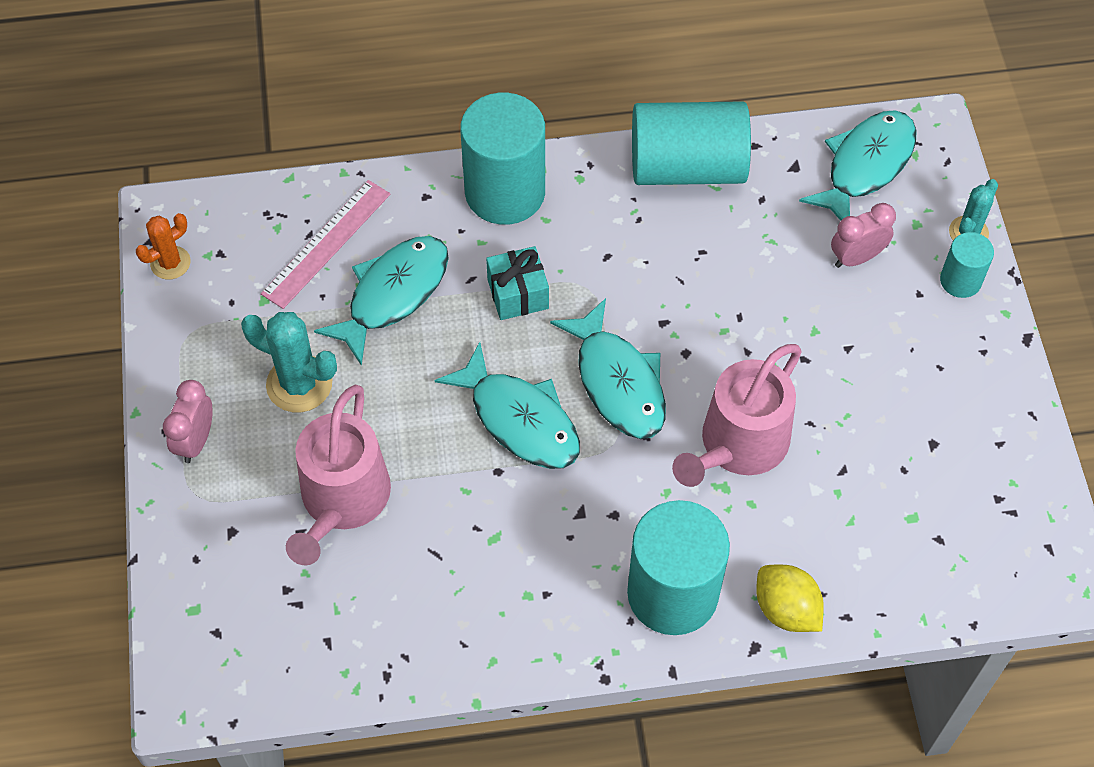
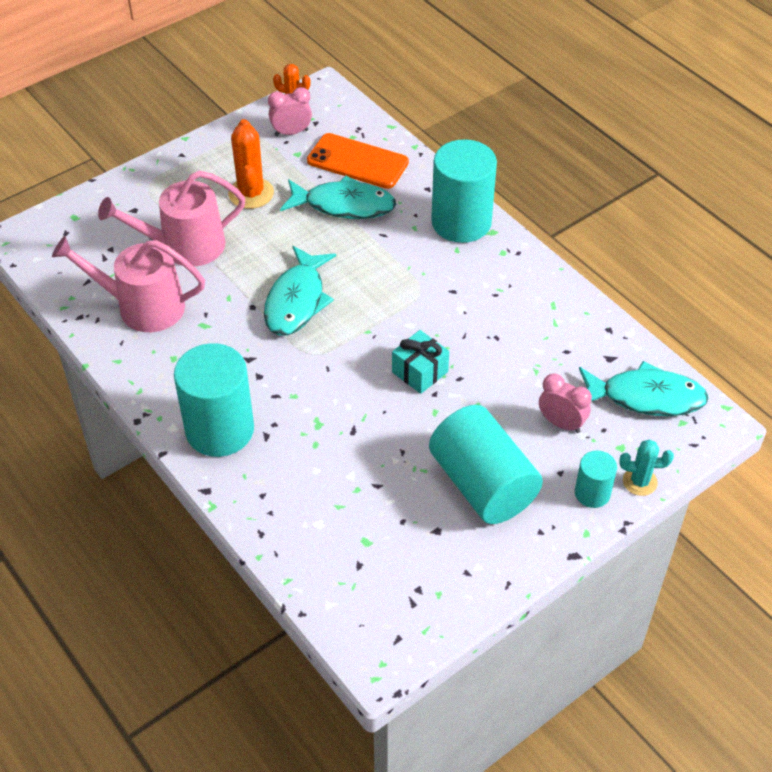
camera: 60 degrees right, 10 degrees down
(196, 441) = (183, 169): pink clock -> pink clock (291, 132)
(299, 384) = (251, 193): turquoise cactus -> orange cactus
(327, 244) = (357, 162): pink ruler -> orange phone
(518, 294) = (389, 260): turquoise gift -> turquoise gift (420, 372)
(618, 382) = (359, 336): turquoise fish -> none
(687, 167) = (559, 301): turquoise cylinder -> turquoise cylinder (483, 484)
(738, 445) = (356, 418): pink watering can -> pink watering can (142, 307)
(786, 609) = (245, 496): yellow lemon -> none

